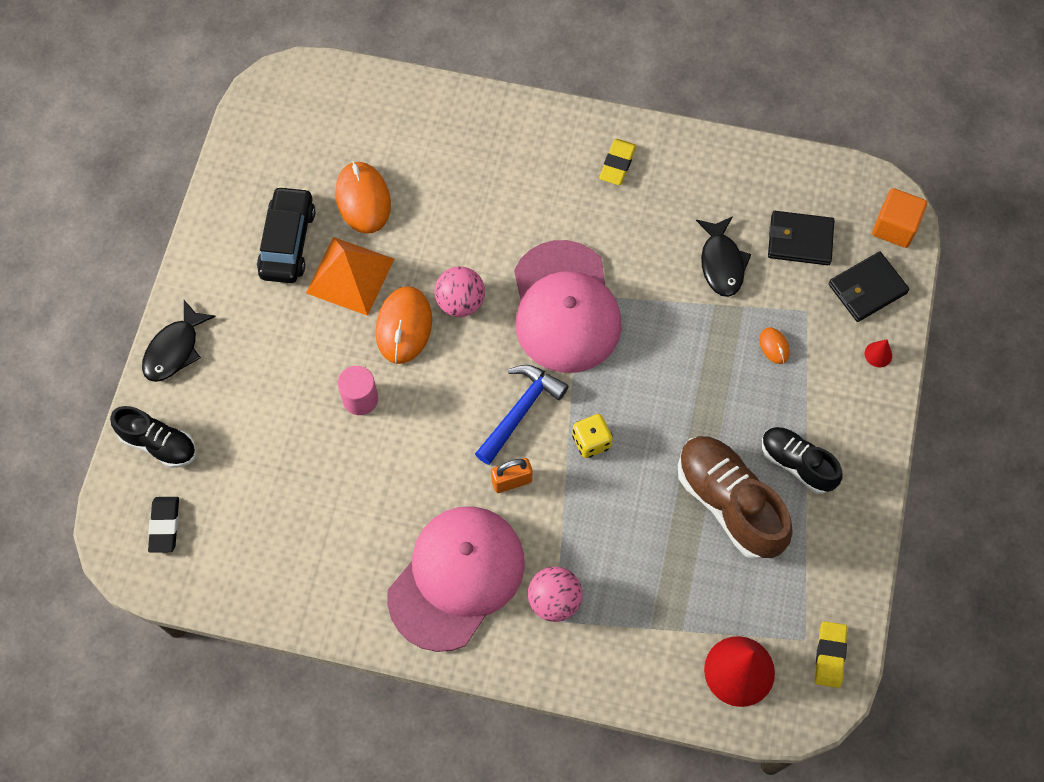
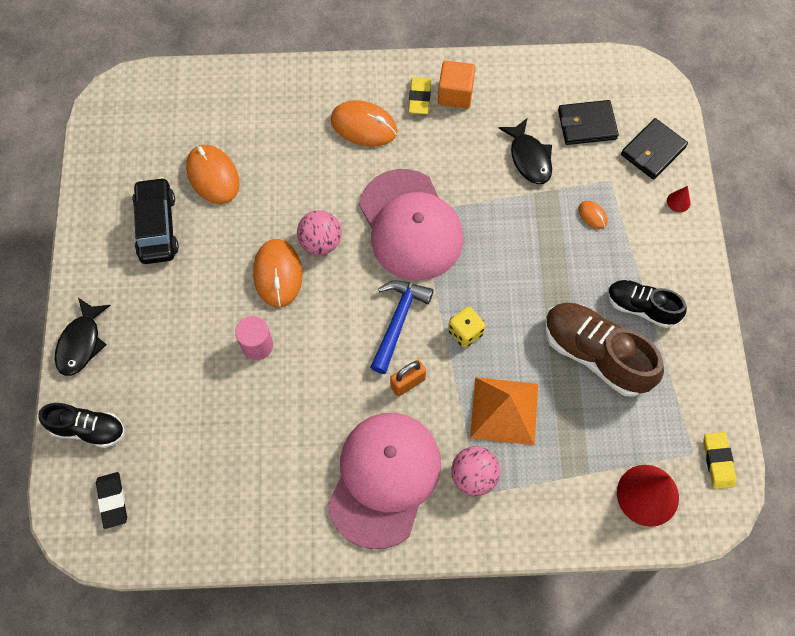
camera: 15 degrees left, 0 degrees up
(350, 276) = (219, 242): orange pyramid -> orange pyramid (504, 410)
(545, 182) = (364, 126): none -> orange mouse
(894, 227) = (659, 96): orange cube -> orange cube (455, 94)

